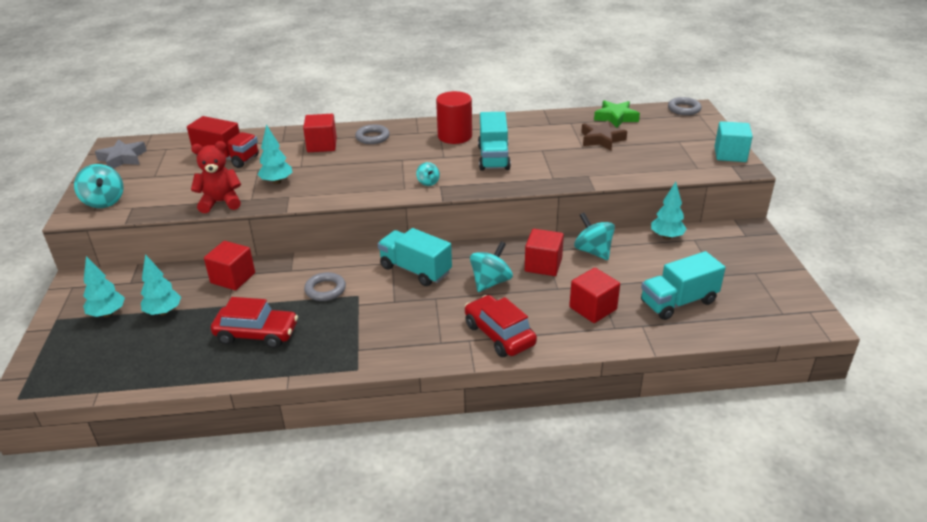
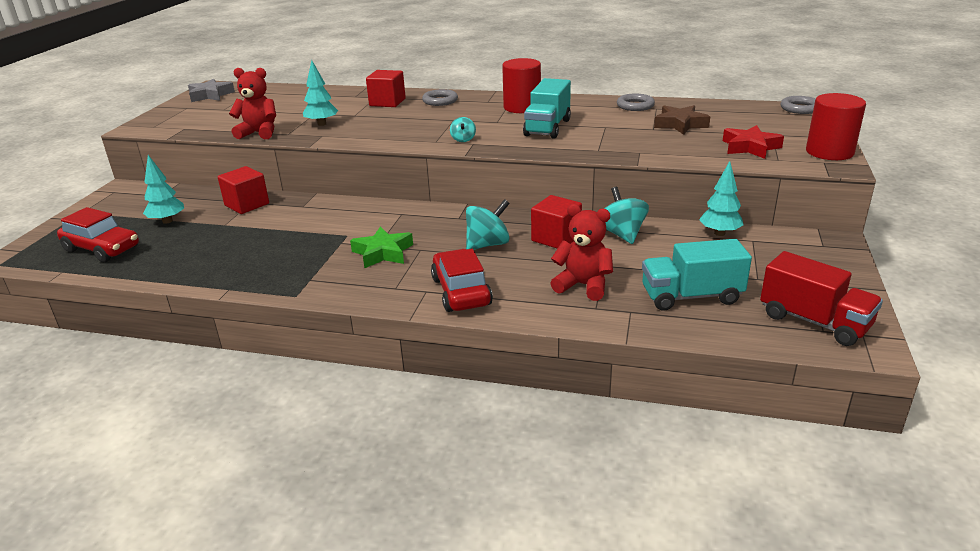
camera: 20 degrees right, 5 degrees down
(104, 201) = (166, 122): turquoise spinning top -> none
(107, 314) = (122, 215): turquoise tree -> none
(227, 157) = (296, 103): red truck -> red truck (814, 321)
(257, 334) = (229, 251): red car -> red car (102, 249)
(325, 290) = (320, 226): grey ring -> grey ring (635, 106)
(415, 270) = (419, 223): turquoise truck -> none
(593, 308) = (583, 285): red cube -> red teddy bear
(616, 118) = (711, 108): green star -> green star (383, 253)
(670, 157) = (750, 147): none -> red star
(730, 154) = (829, 152): turquoise cube -> red cylinder

